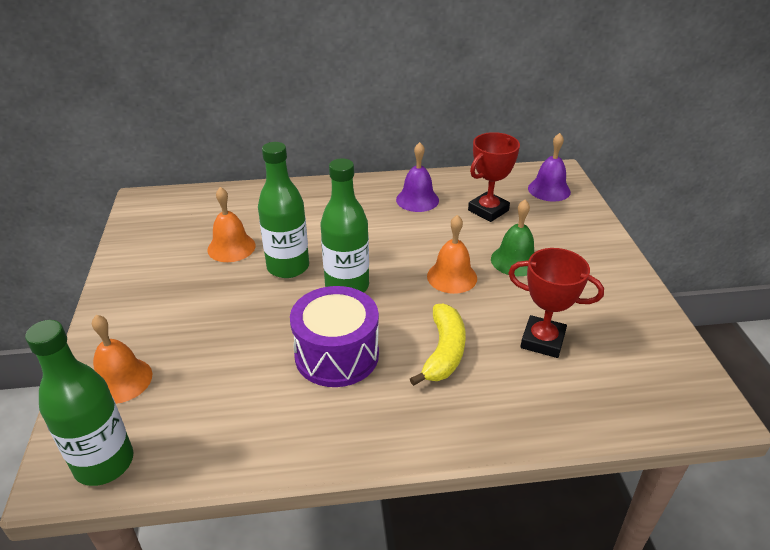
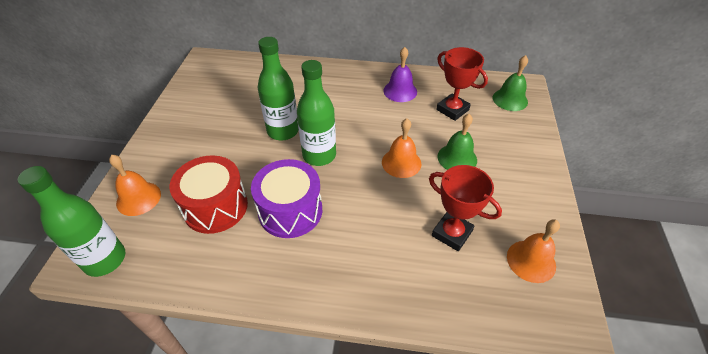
camera: 15 degrees right, 10 degrees up
(231, 247) = (249, 107): orange bell -> orange bell (531, 261)
(235, 369) = (215, 207): none -> red drum
(444, 352) = (370, 226): yellow banana -> none
(488, 210) = (452, 110): red trophy -> red trophy turned 75 degrees clockwise
(549, 190) = (510, 99): purple bell -> green bell

